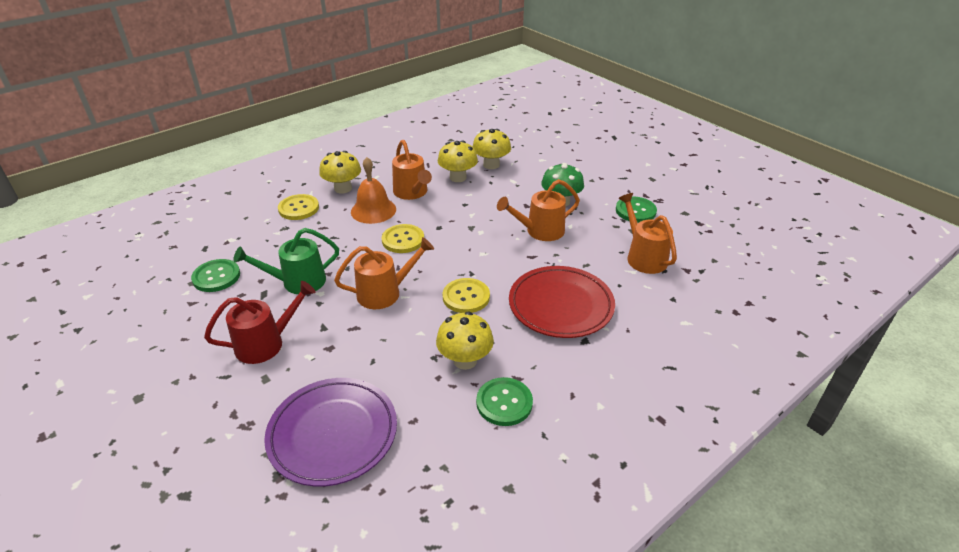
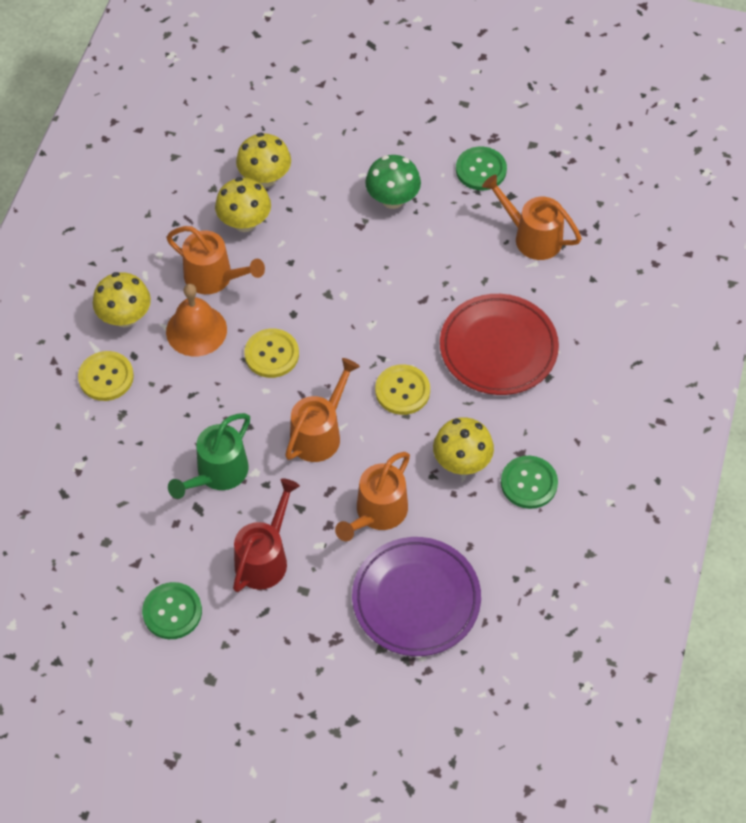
camera: 35 degrees left, 20 degrees up
(216, 277) = (123, 519): green button -> green button (172, 611)
(540, 231) = (404, 258): orange watering can -> orange watering can (377, 513)

